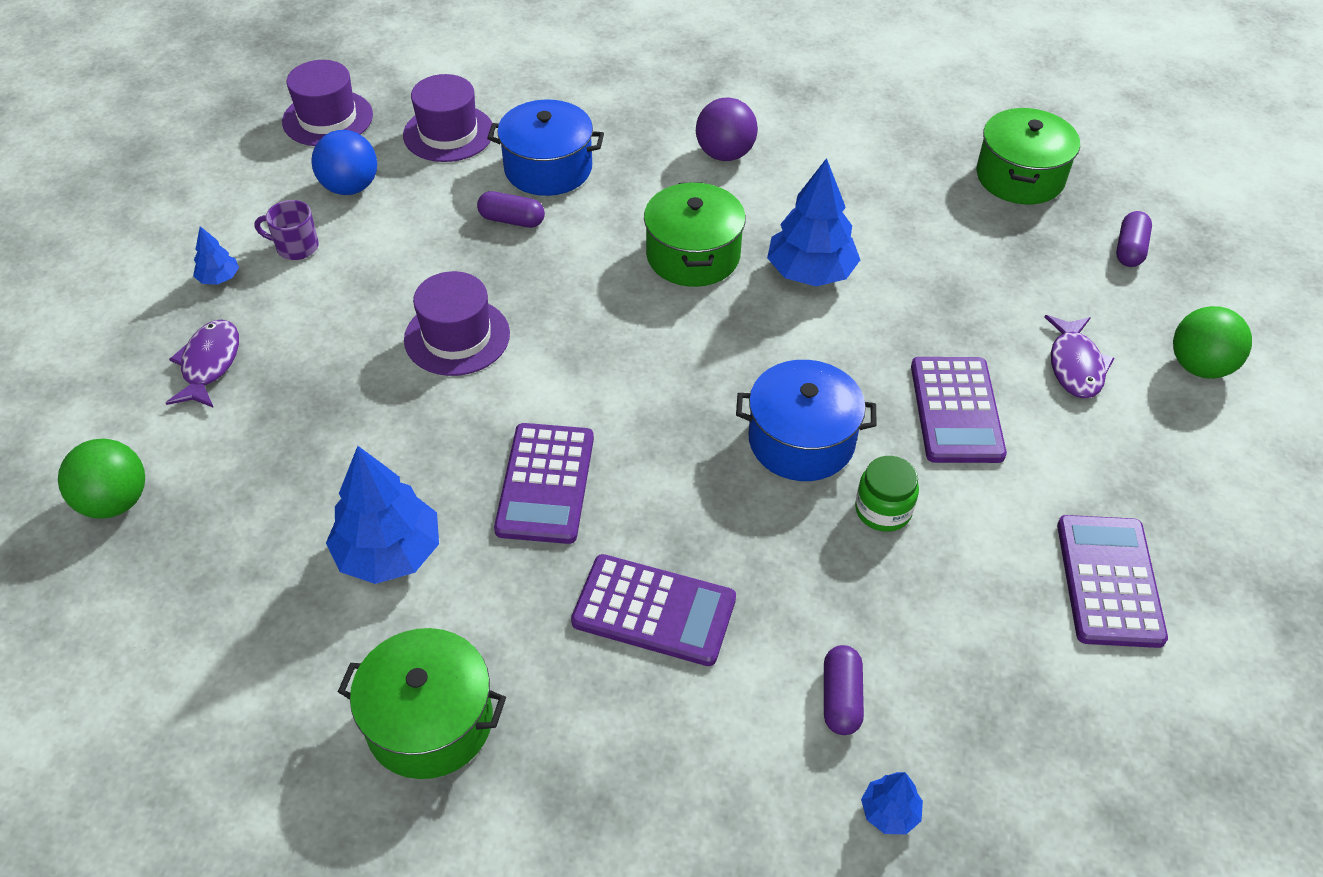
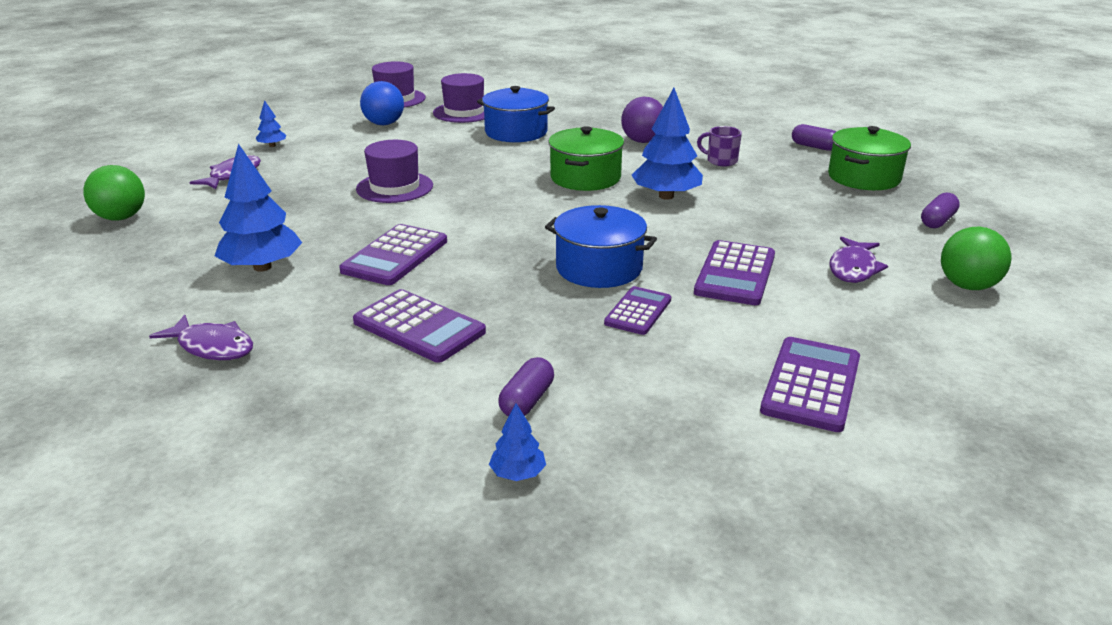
camera: 20 degrees right, 20 degrees down
(296, 247) = (329, 140): purple mug -> purple mug (721, 161)
(429, 721) = (212, 347): green pot -> purple fish
(512, 220) = (474, 148): purple capsule -> purple capsule (814, 147)
(883, 510) = (638, 311): green jar -> purple calculator

